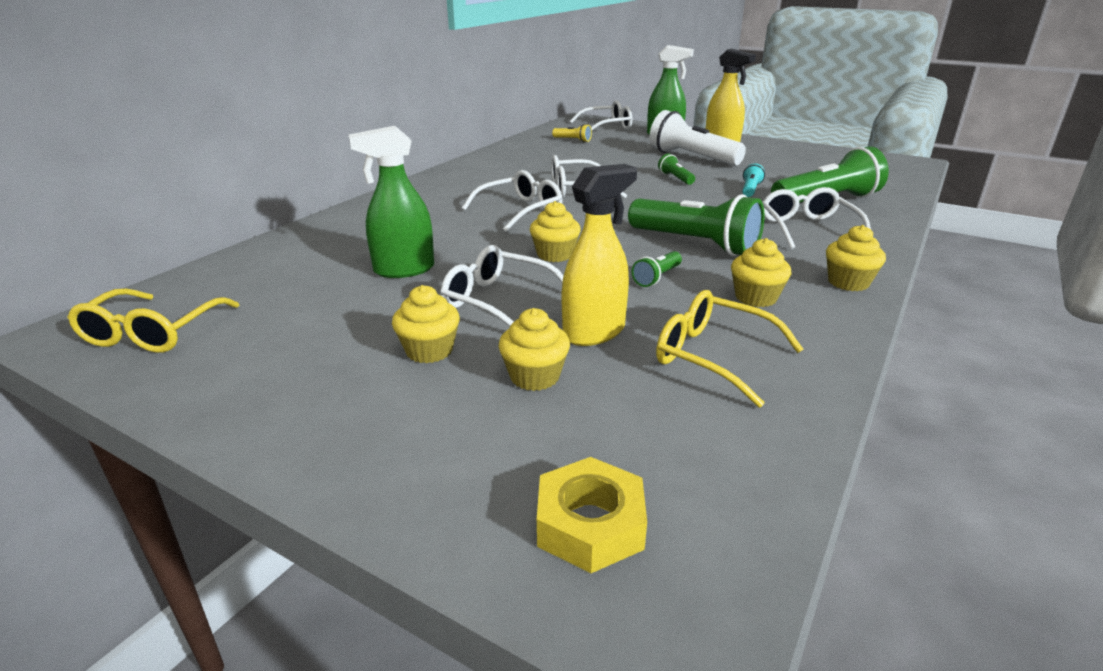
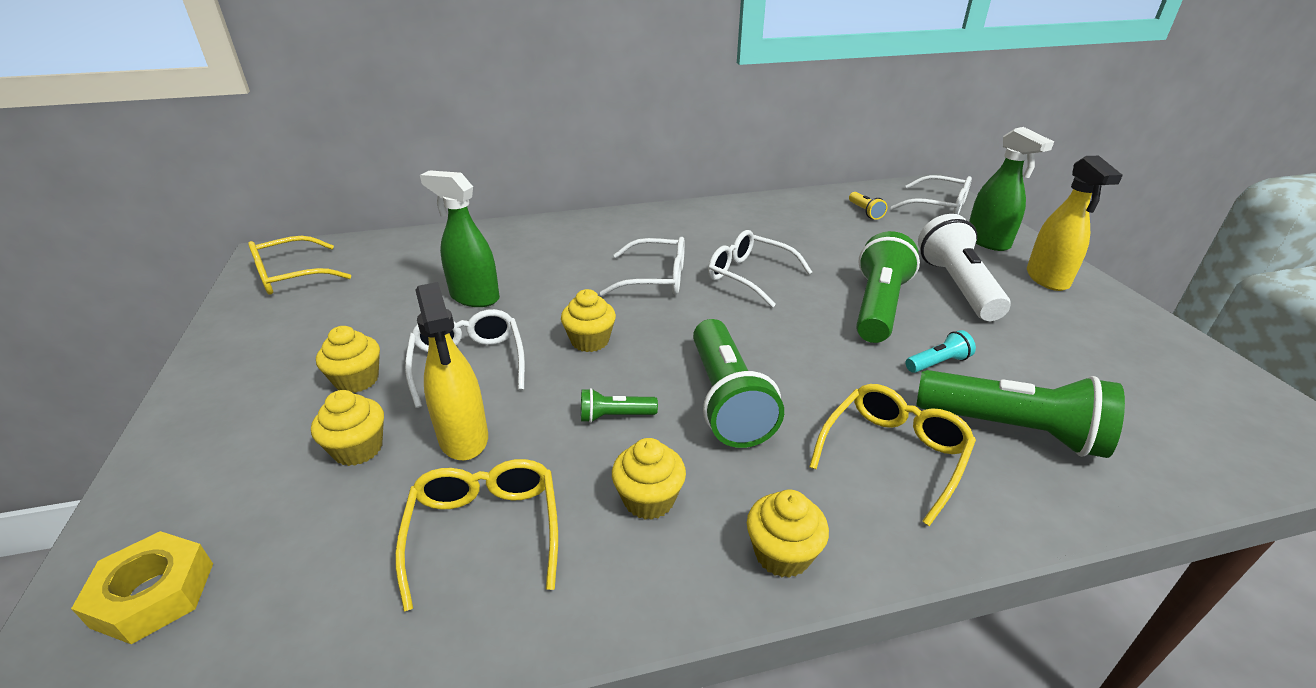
camera: 45 degrees right, 5 degrees up
(594, 332) = (463, 438): yellow spray bottle -> yellow spray bottle turned 60 degrees clockwise
(675, 178) = (878, 306): green flashlight -> green flashlight, size x2.20
(807, 229) = (893, 454): white glasses -> yellow glasses

